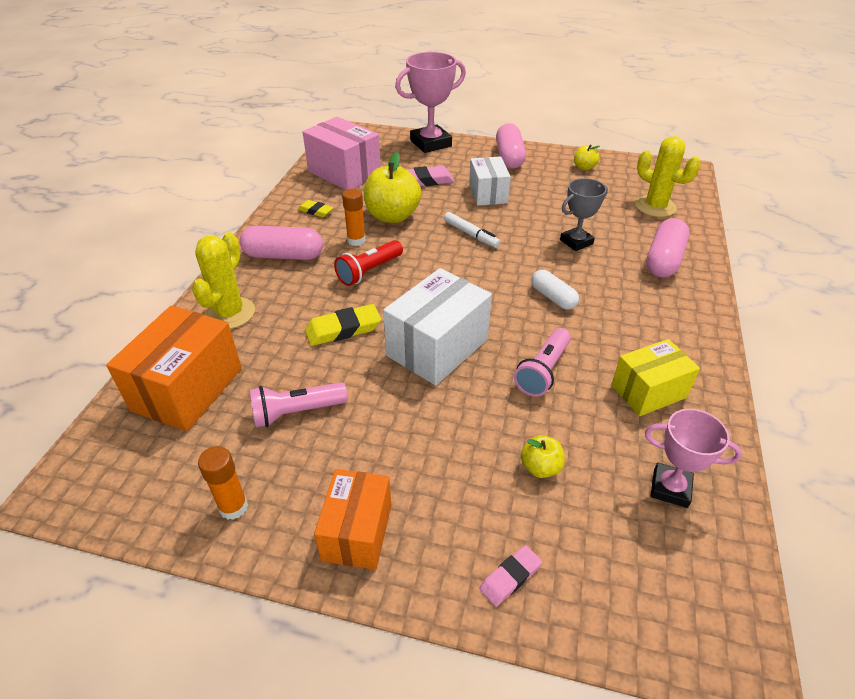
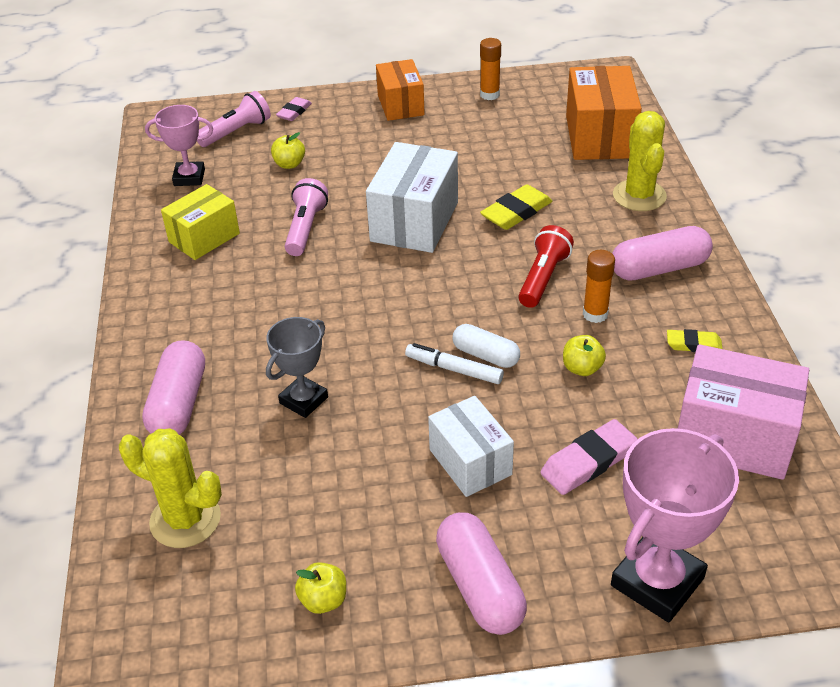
camera: 160 degrees right, 0 degrees up
(296, 412) = (498, 146): pink flashlight -> pink flashlight (236, 132)
(392, 216) = (582, 368): yellow apple -> yellow apple, size x0.49
(553, 297) = (315, 306): white capsule -> white capsule (485, 355)

